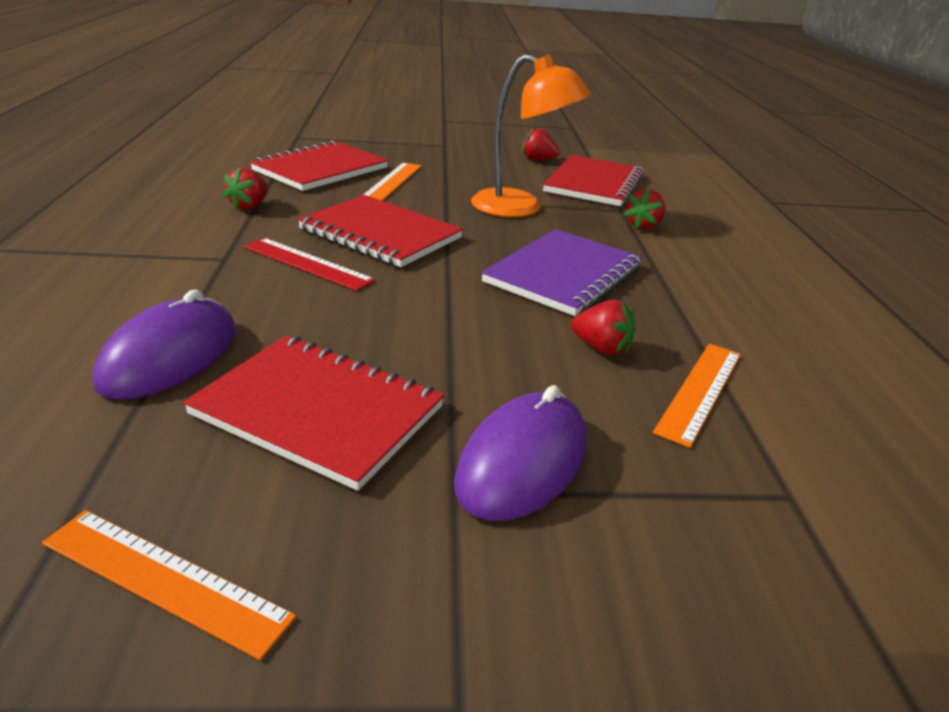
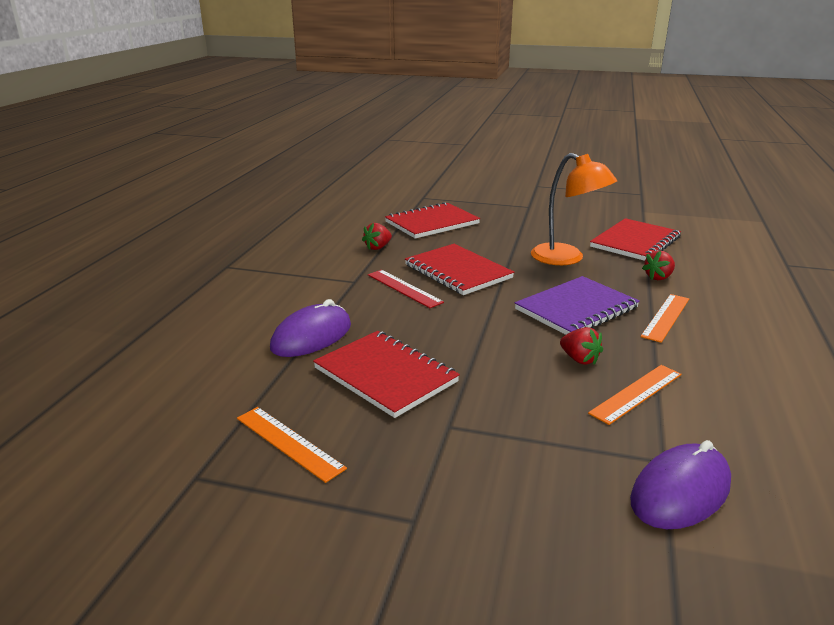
camera: 20 degrees right, 5 degrees down
(392, 181) = (479, 234): orange ruler -> orange ruler (665, 317)
(522, 462) = (495, 417): purple mouse -> purple mouse (680, 492)
(538, 160) = (598, 221): red strawberry -> none

